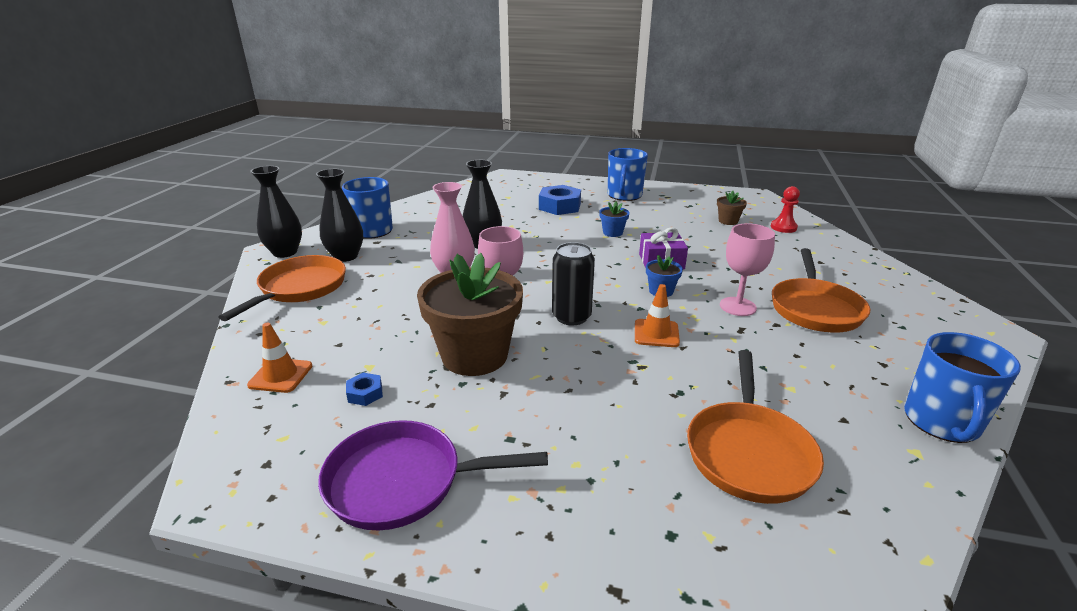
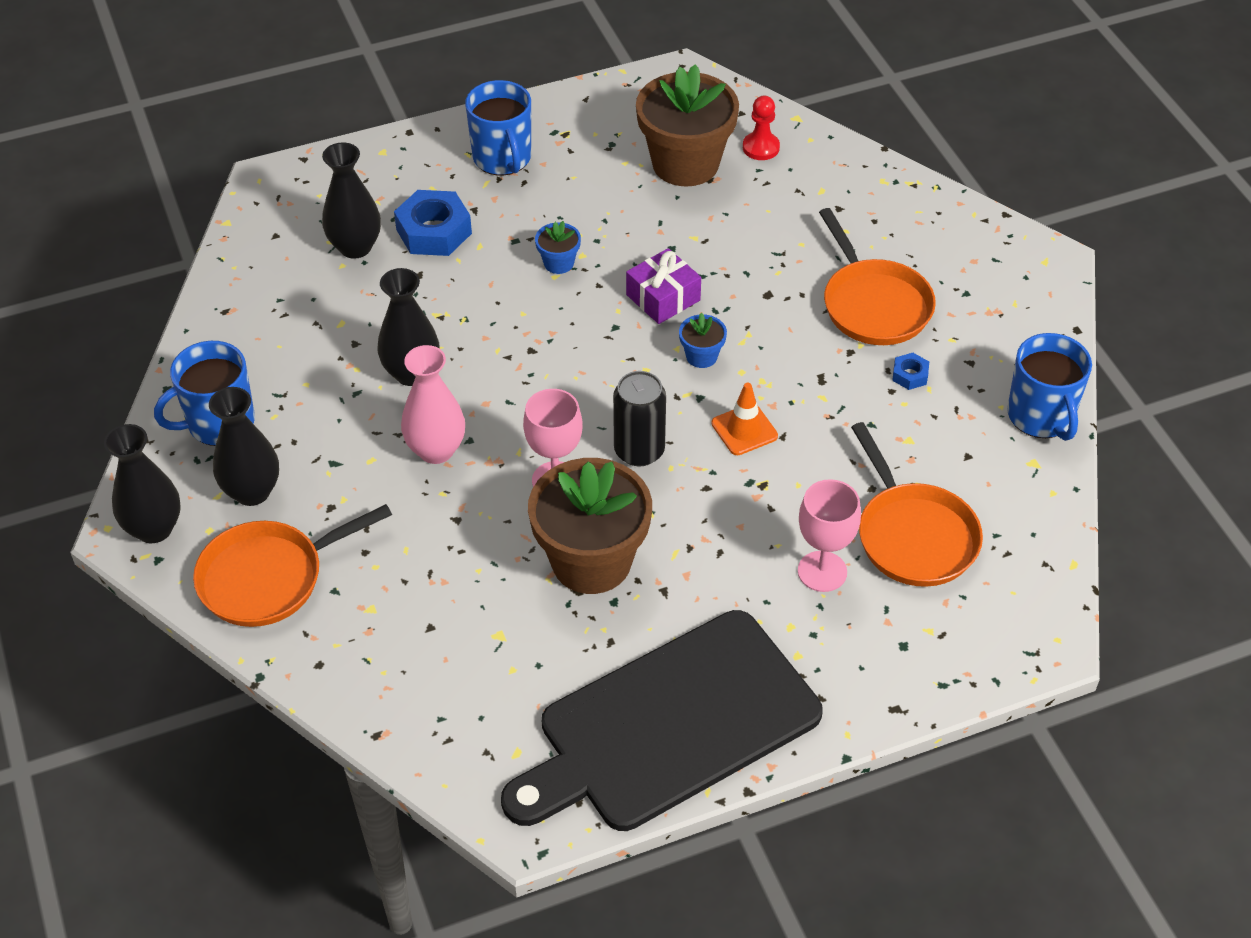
camera: 35 degrees left, 20 degrees up
(280, 375) = (422, 697): orange traffic cone -> none
(299, 288) = (269, 577): orange pan -> orange pan turned 105 degrees counterclockwise
(365, 393) = (534, 666): blue nut -> blue nut (910, 375)
(403, 481) = (670, 725): purple pan -> black cutting board
(515, 201) = (355, 247): none -> black vase
(728, 221) = (685, 164): brown flower pot -> brown flower pot, size x2.32
(737, 306) = (797, 341): pink goblet -> pink goblet (822, 571)

